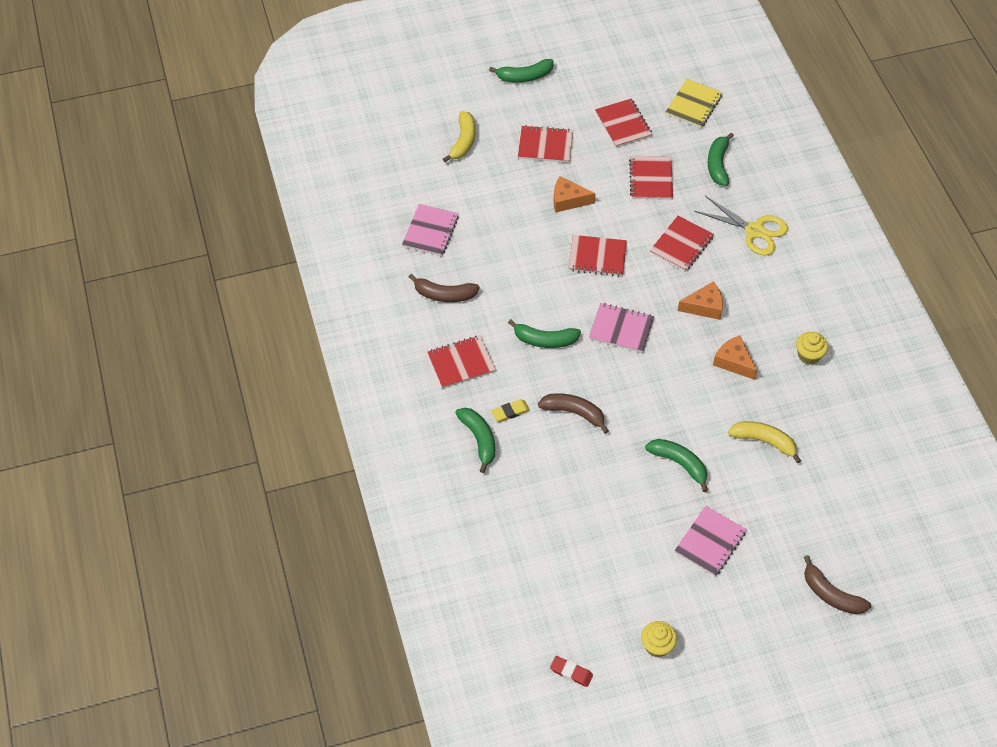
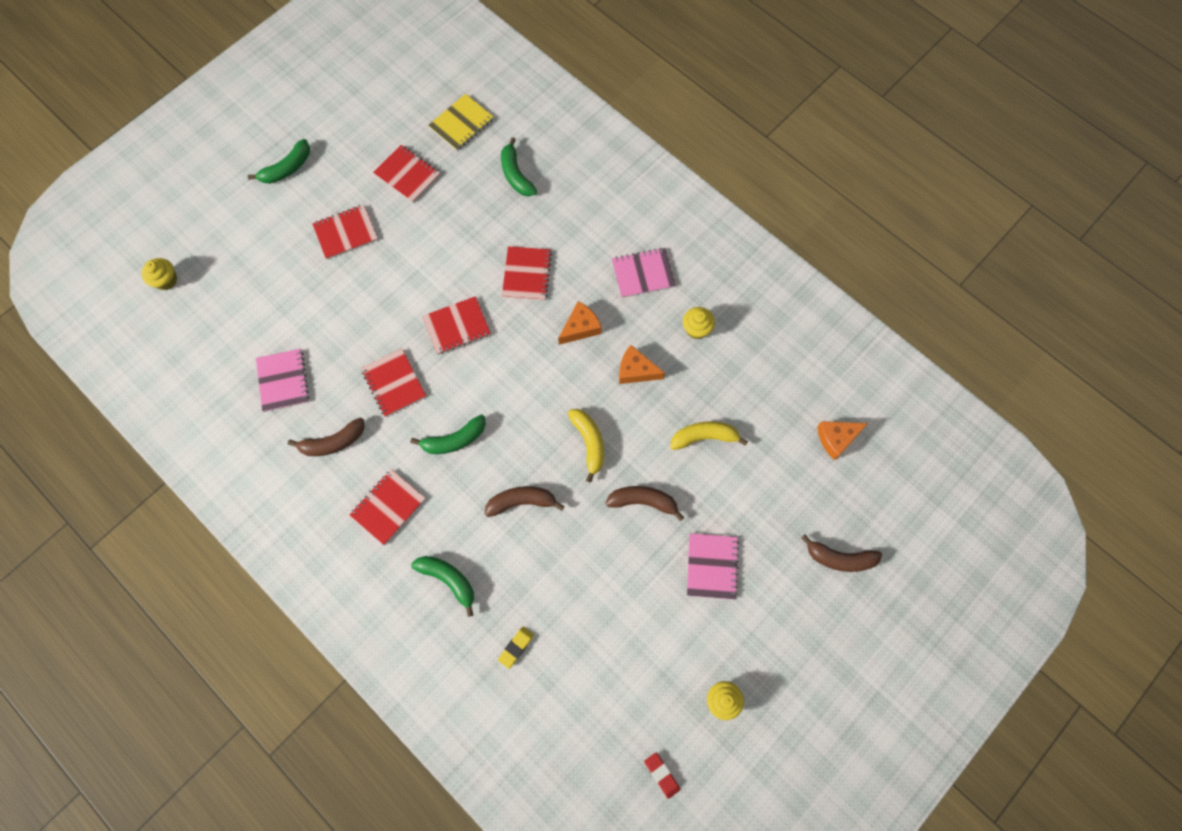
camera: 30 degrees left, 15 degrees up
(380, 117) = (166, 280): none -> yellow cupcake
(463, 141) = (264, 267): yellow banana -> yellow banana (589, 443)
(510, 412) = (462, 534): yellow eraser -> yellow eraser (516, 647)
(568, 200) = (398, 280): orange cheese -> orange cheese (836, 438)
(571, 672) = (662, 775): red eraser -> red eraser turned 60 degrees clockwise
(621, 329) = (518, 390): pink notebook -> pink notebook (643, 274)
(651, 179) = (463, 220): red notebook -> red notebook (394, 383)
(679, 464) = (643, 501): green banana -> brown banana
(693, 105) = (461, 123): yellow notebook -> yellow notebook turned 45 degrees clockwise
(754, 231) = (584, 227): yellow scissors -> none

